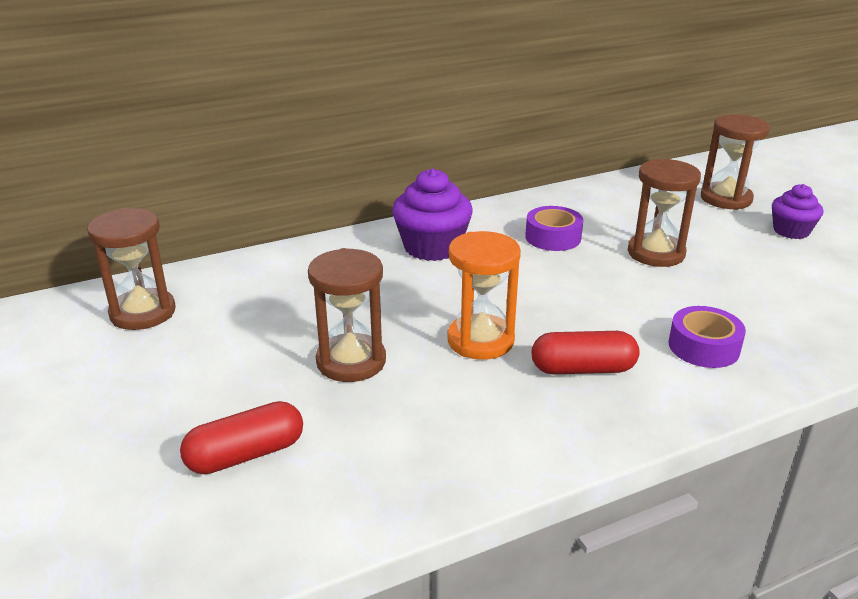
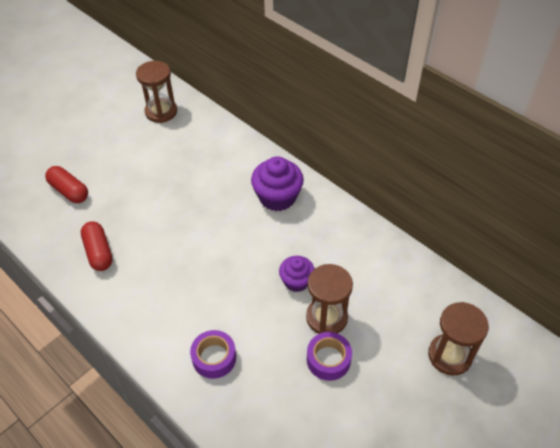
camera: 70 degrees right, 20 degrees up
(351, 361) = (146, 201): brown hourglass -> none
(480, 340) = (183, 247): orange hourglass -> none
(553, 237) = (321, 254): purple tape -> purple tape (328, 359)
(583, 369) = (170, 300): red capsule -> red capsule (99, 252)
(791, 231) = (411, 407): purple cupcake -> purple cupcake (296, 281)

